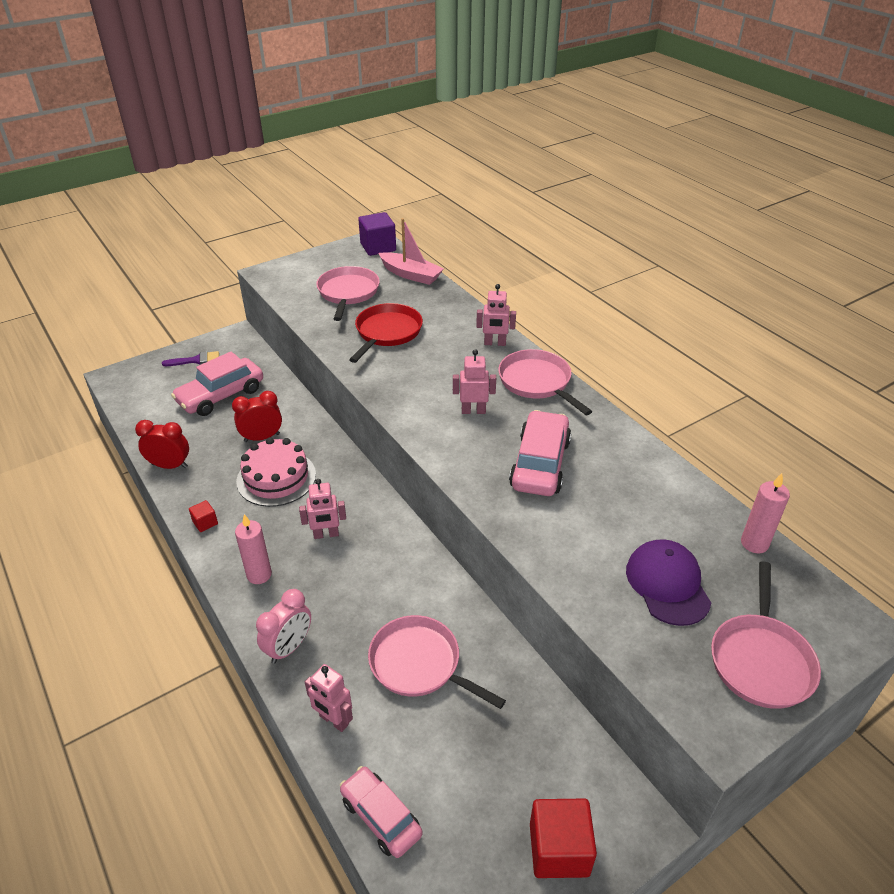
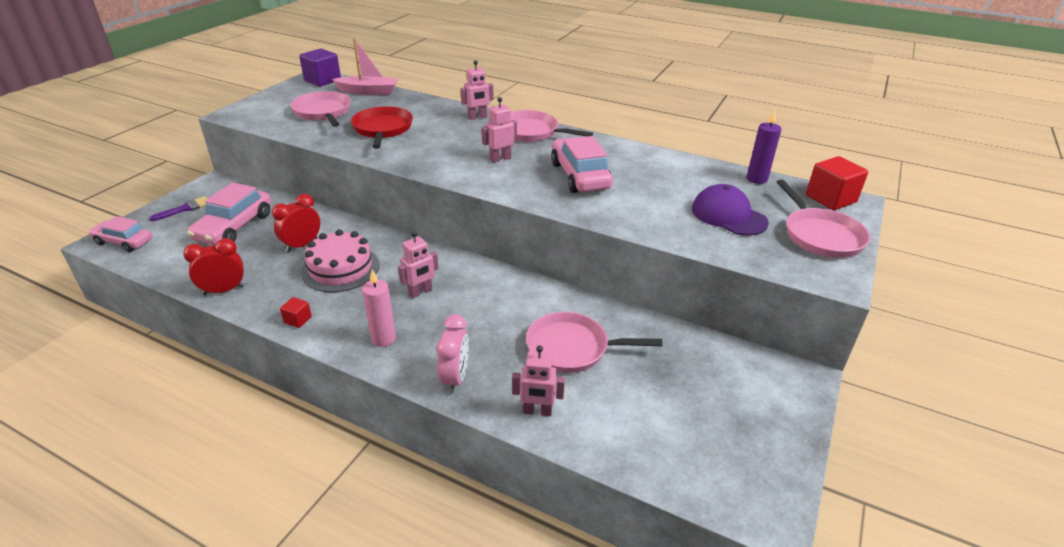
camera: 30 degrees left, 5 degrees down
(381, 817) = (631, 457): pink car -> pink car (124, 242)
(559, 849) = (769, 417): red cube -> red cube (830, 199)
(754, 543) = (756, 179): pink candle -> purple candle

